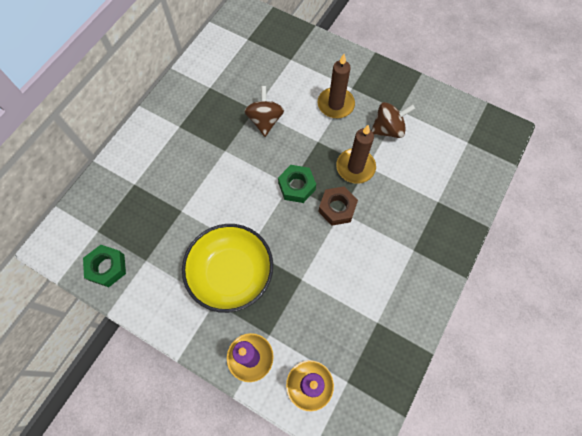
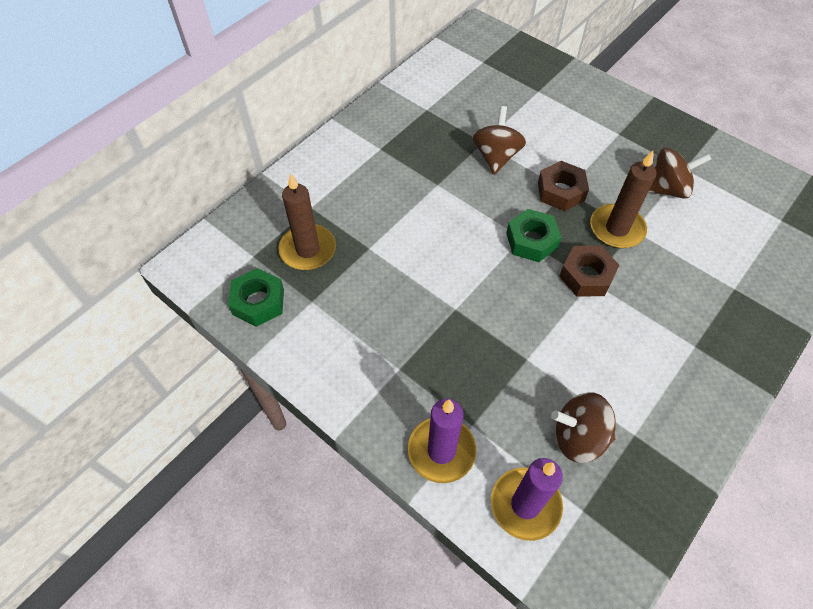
camera: 10 degrees right, 10 degrees down
(231, 273) = (427, 335): yellow bowl -> none
(314, 143) = (561, 191): none -> brown nut
(335, 104) = (595, 150): brown candle -> brown candle (308, 250)
(340, 331) = (578, 437): none -> brown spinning top

